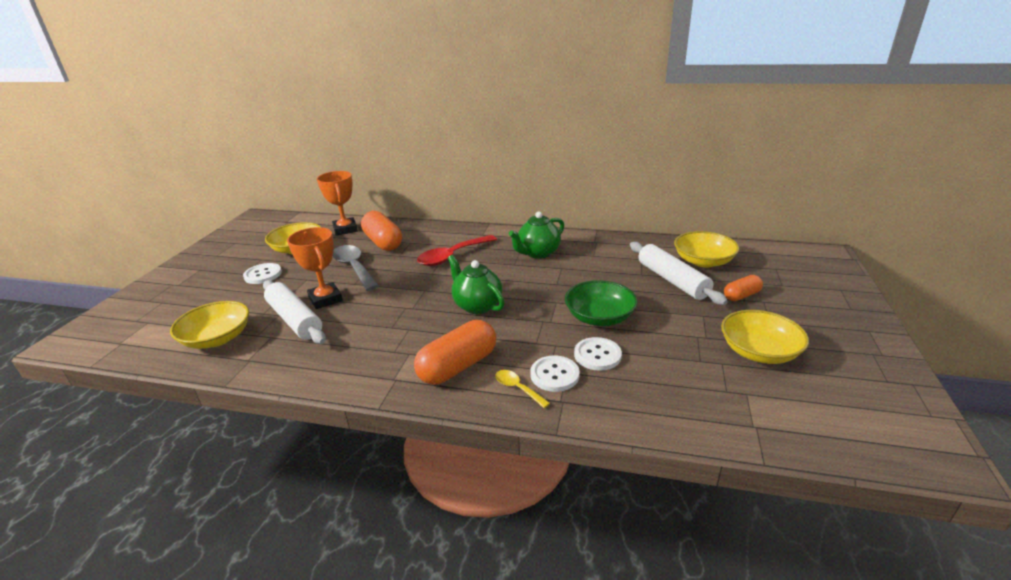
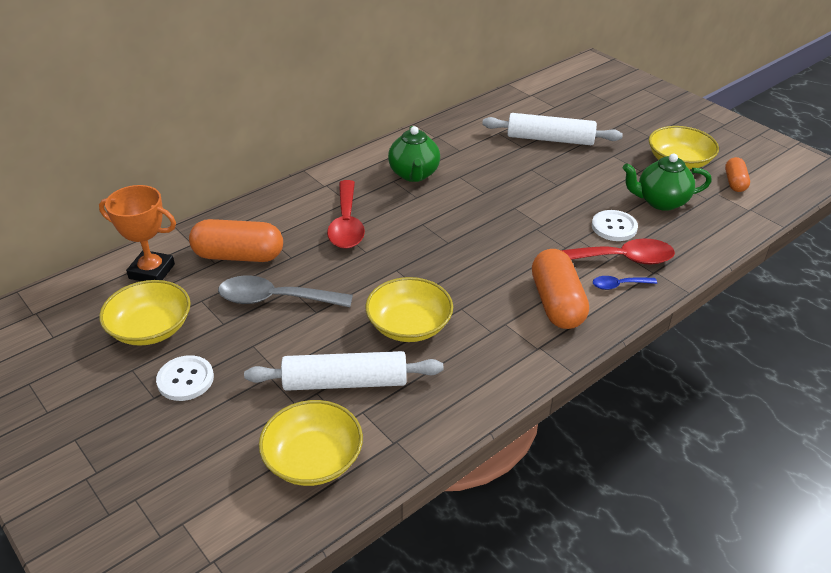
camera: 55 degrees left, 10 degrees up
(325, 299) = (326, 345): orange trophy -> none
(477, 305) = (468, 251): green teapot -> green teapot (660, 201)
(517, 388) = (619, 285): yellow spoon -> blue spoon
(554, 375) = (619, 259): white button -> red spoon
(599, 317) = (563, 199): green bowl -> none
(703, 261) = (539, 111): yellow bowl -> yellow bowl (409, 325)
(741, 296) = (606, 126): orange capsule -> orange capsule (735, 182)

